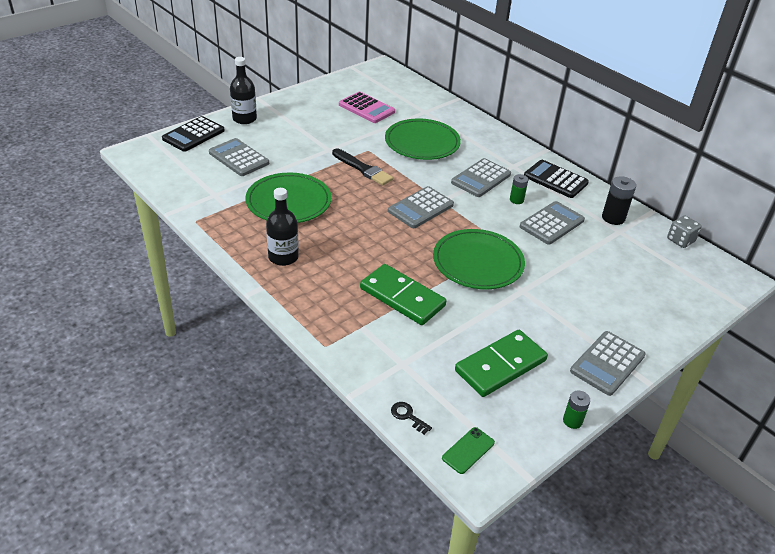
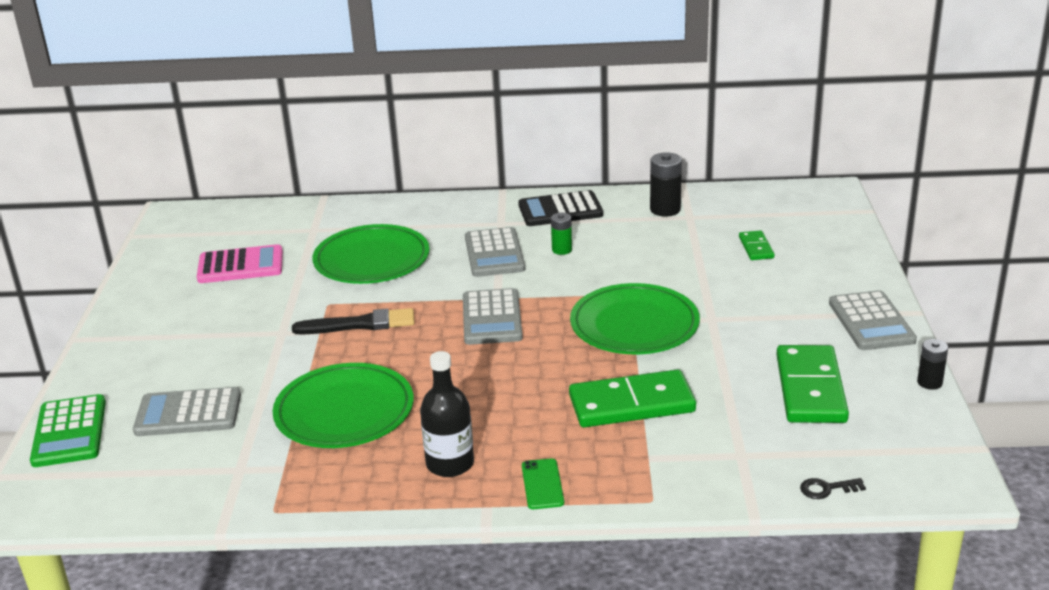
camera: 45 degrees left, 10 degrees down
(193, 135) = (69, 432): black calculator -> green calculator
(244, 119) = (105, 371): black bottle -> none
(468, 450) = (913, 470): green phone -> green phone (542, 484)
(551, 223) = (628, 248): grey calculator -> none
(572, 421) = (929, 382): green battery -> black battery
(623, 274) = (756, 248): none -> green domino
(680, 240) = (743, 192): grey dice -> none

